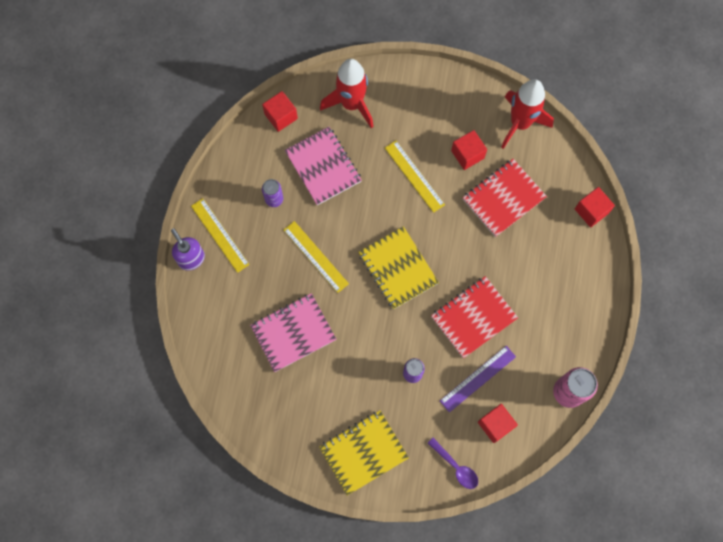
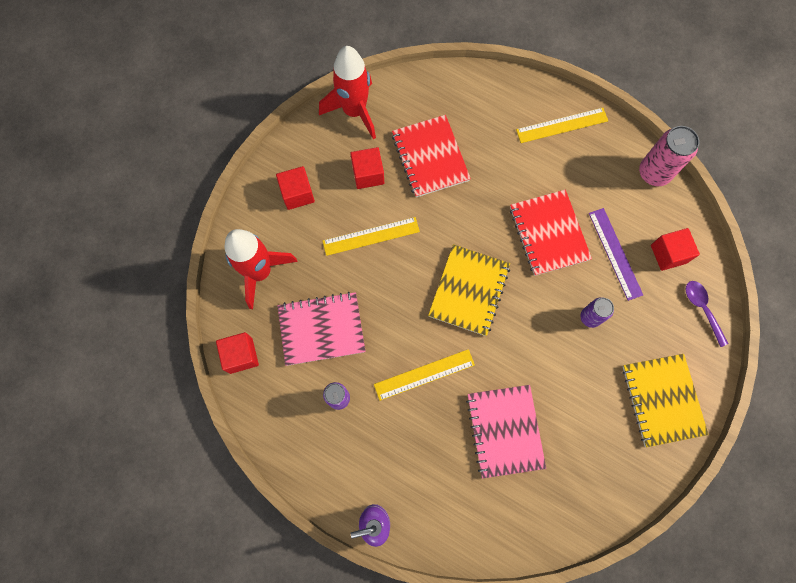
camera: 70 degrees left, 0 degrees up
(220, 235) = (358, 477): yellow ruler -> yellow ruler (562, 125)
(398, 268) = (469, 291): yellow notebook -> yellow notebook turned 60 degrees counterclockwise
(456, 467) = (702, 309): purple spoon -> purple spoon turned 90 degrees counterclockwise
(591, 211) = (474, 81): red cube -> red cube (297, 194)

